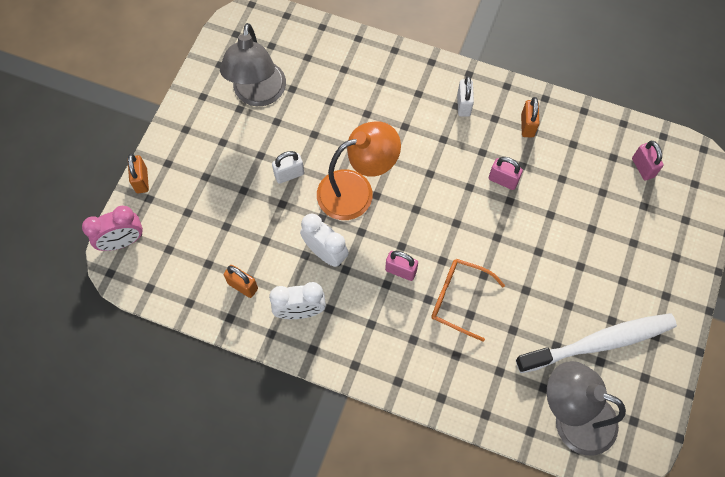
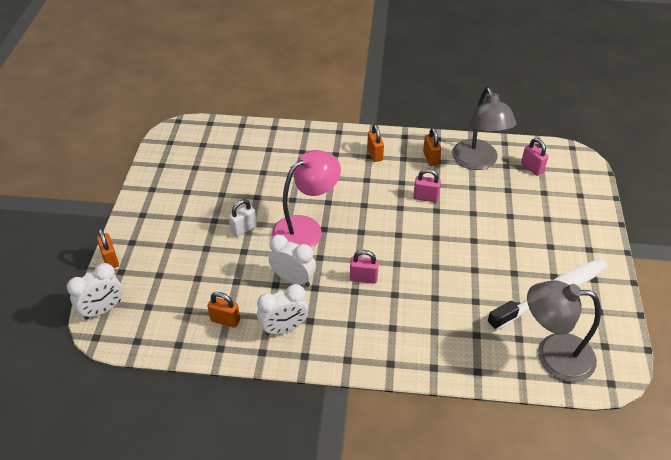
camera: 15 degrees left, 20 degrees down
(122, 241) = (103, 309): pink clock -> white clock
(258, 94) = (200, 179): grey lamp -> grey lamp (478, 162)
(356, 190) = (306, 228): orange lamp -> pink lamp
(458, 299) = (420, 288): orange glasses -> none
(463, 105) = (375, 154): white padlock -> orange padlock

